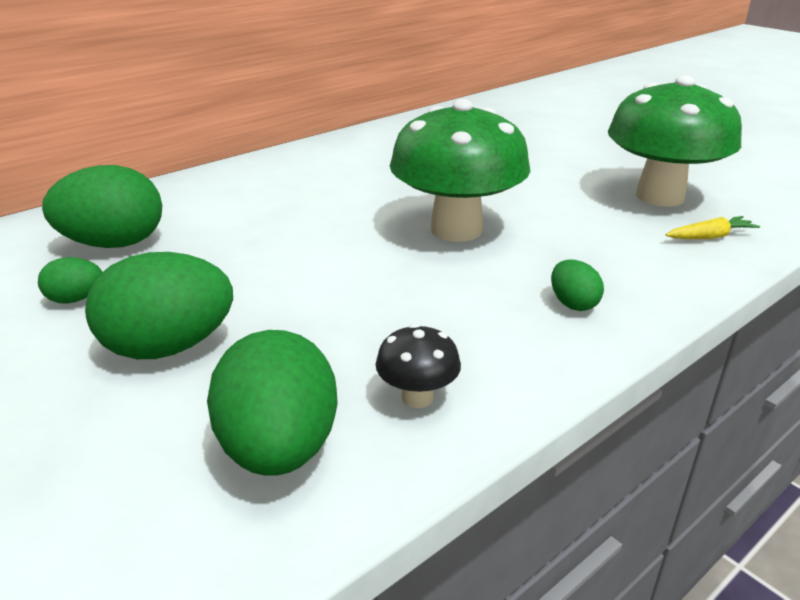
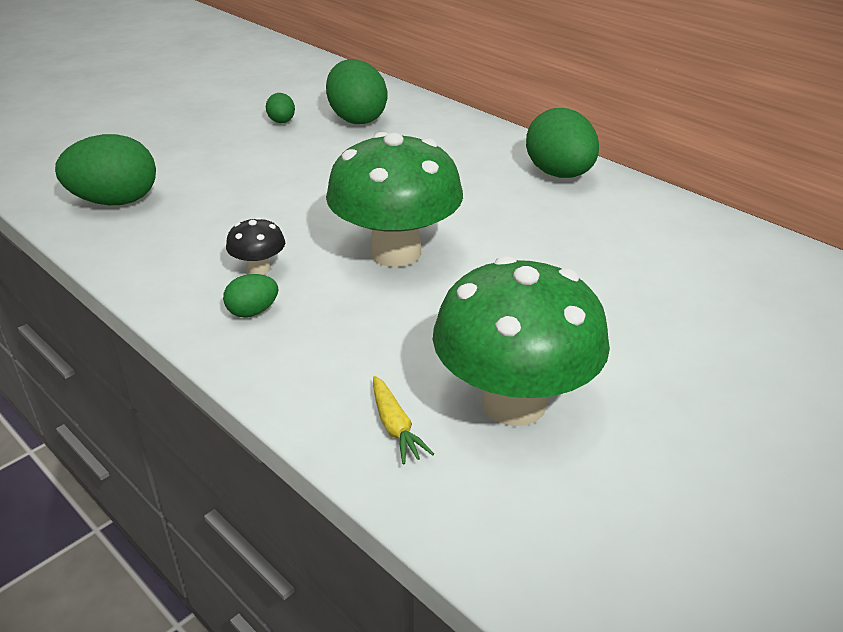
camera: 85 degrees right, 5 degrees up
(169, 347) = (222, 157): green egg -> green egg (559, 174)
(417, 397) = (147, 241): black mushroom -> black mushroom (259, 269)

